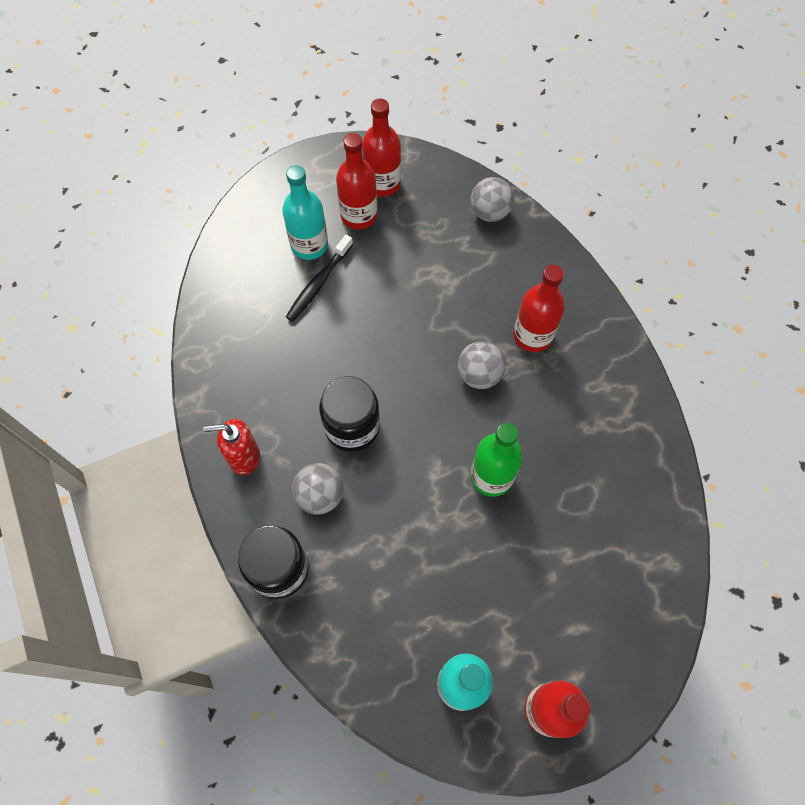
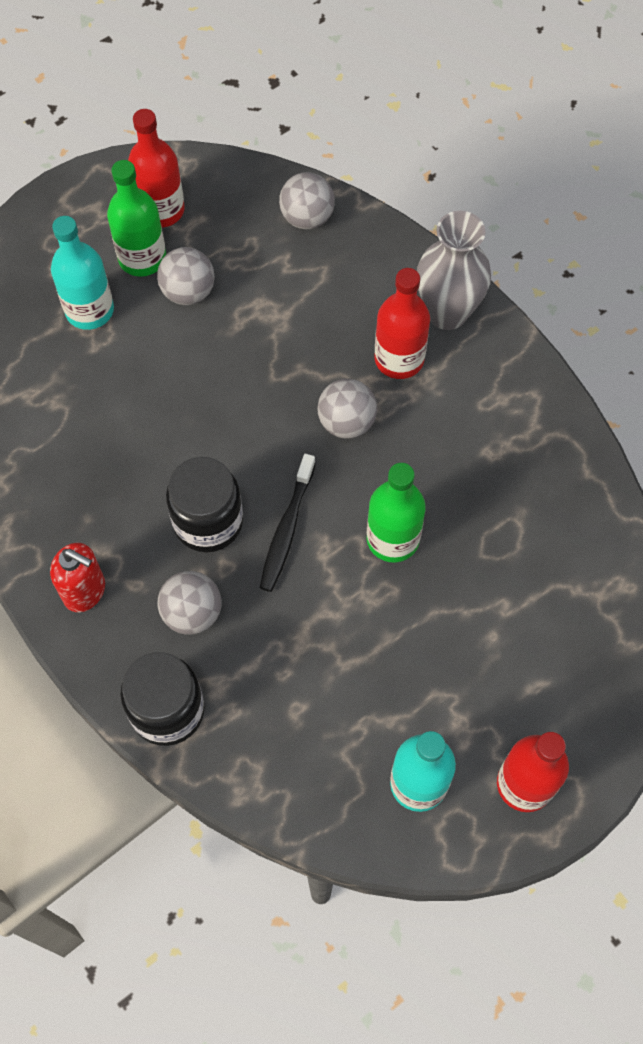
camera: 15 degrees left, 0 degrees up
(244, 457) = (85, 591): red soap dispenser -> red soap dispenser turned 135 degrees counterclockwise
(319, 283) = (116, 355): black toothbrush -> black toothbrush (287, 528)
(359, 216) = (142, 258): red bottle -> green bottle
(386, 248) = (188, 292): none -> grey ball
(579, 309) = (447, 313): none -> grey vase

